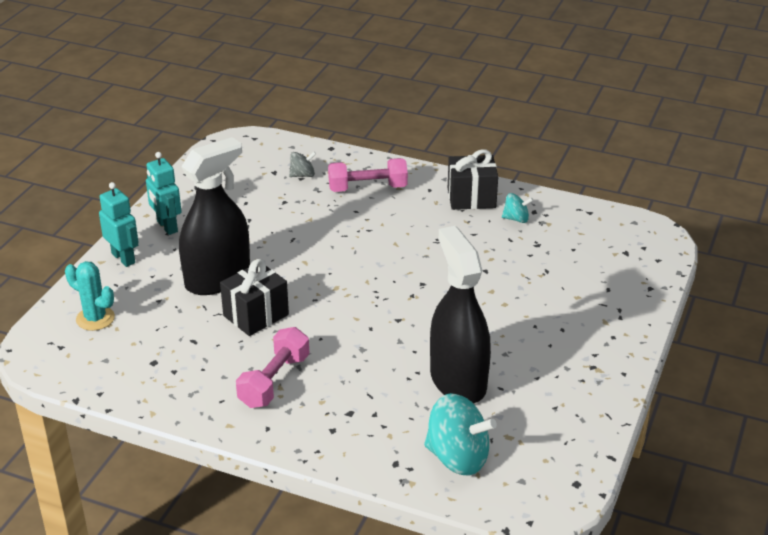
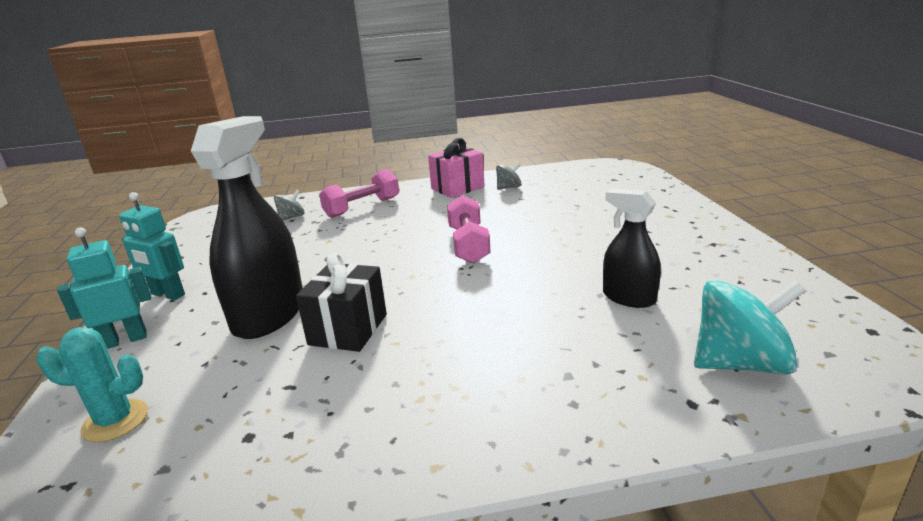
camera: 30 degrees left, 10 degrees down
(123, 258) = (125, 340): turquoise robot -> turquoise robot turned 45 degrees counterclockwise
(274, 381) = (440, 383): pink dumbbell -> pink dumbbell (468, 244)
(458, 380) = (628, 298): black spray bottle -> black spray bottle, size x0.57
(471, 198) = (457, 188): black gift -> pink gift
(516, 219) = (508, 187): turquoise spinning top -> grey spinning top

